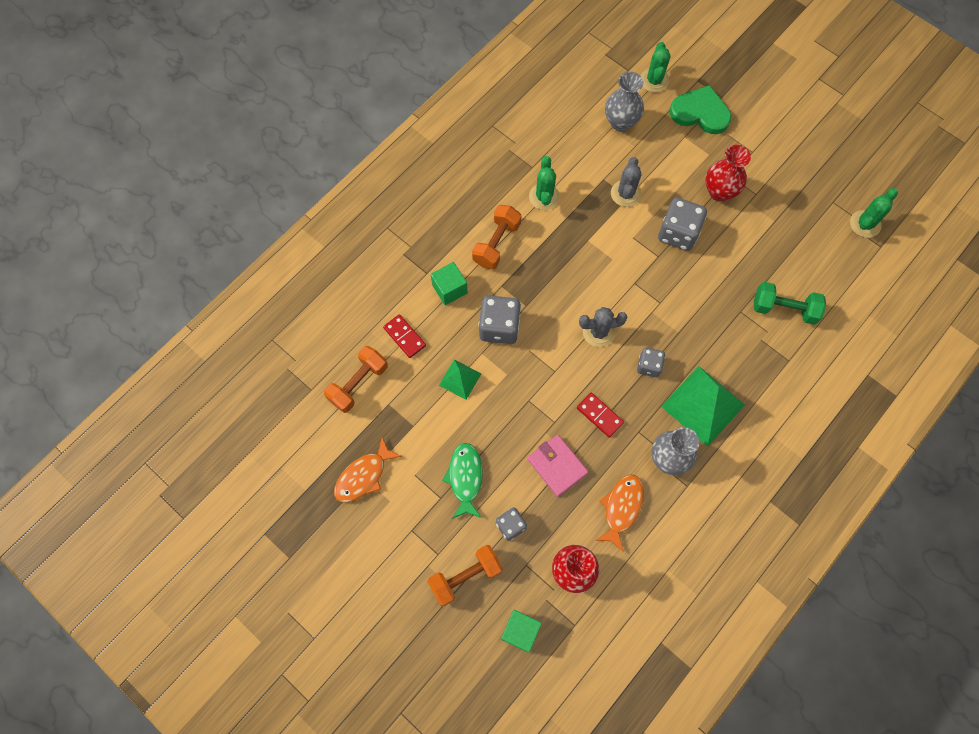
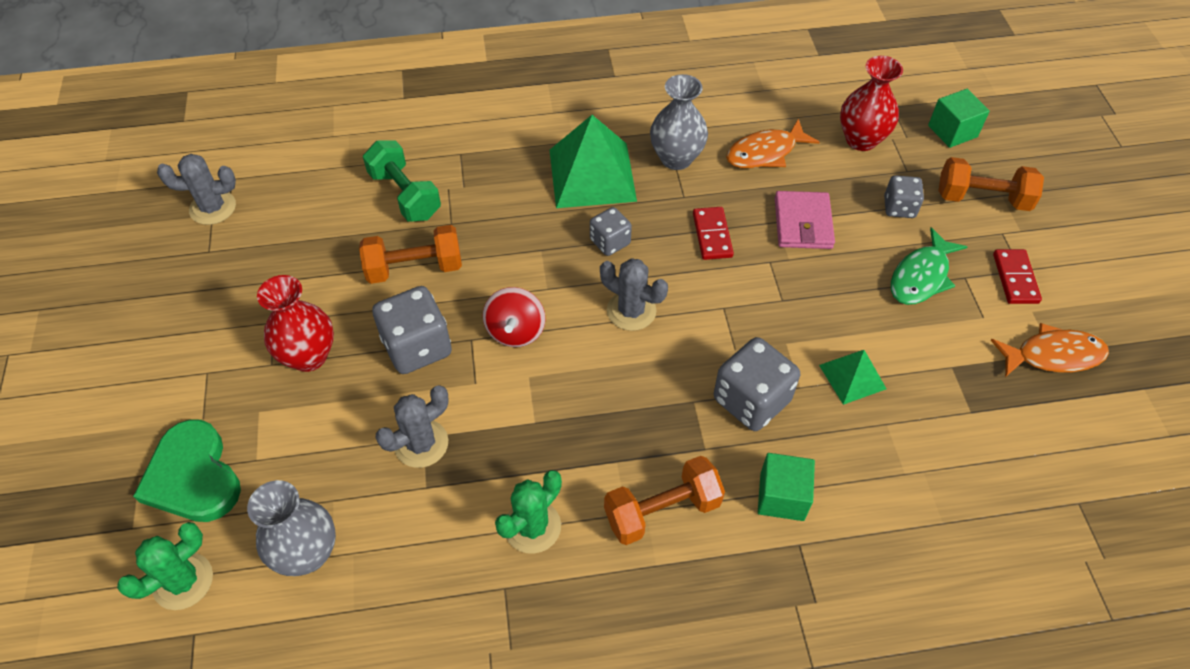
camera: 140 degrees left, 15 degrees down
(358, 384) = (1001, 463): orange dumbbell -> orange dumbbell (414, 268)
(404, 337) = (894, 478): red domino -> red domino (1015, 278)
(642, 276) = (515, 331): none -> red spinning top
(865, 224) = (213, 208): green cactus -> grey cactus

